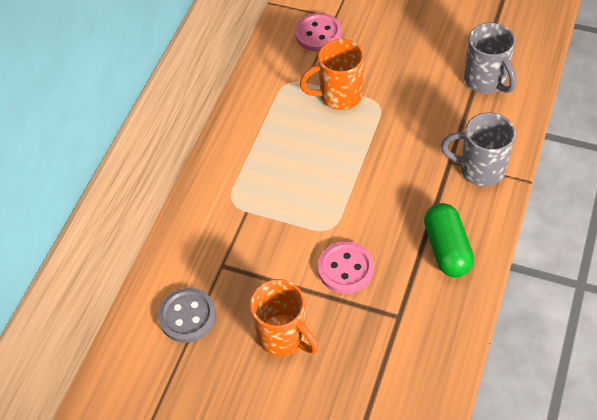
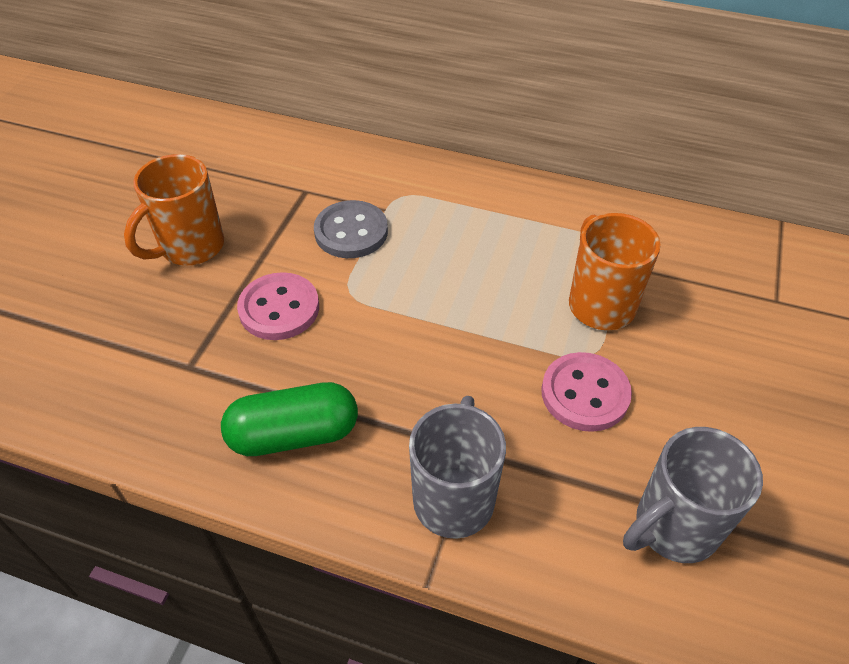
camera: 85 degrees right, 5 degrees down
(187, 316) = (240, 166): grey button -> grey button (351, 232)
(318, 34) = (730, 279): pink button -> pink button (585, 394)

